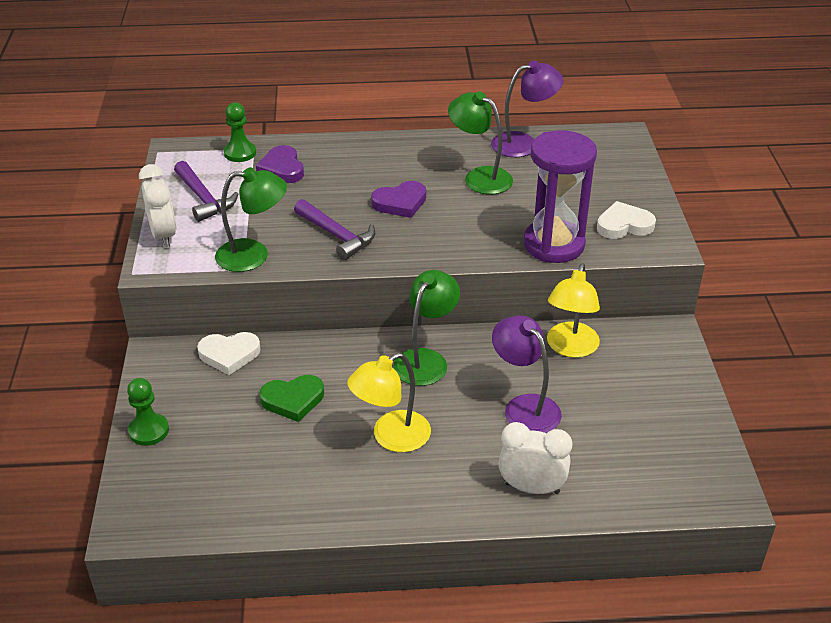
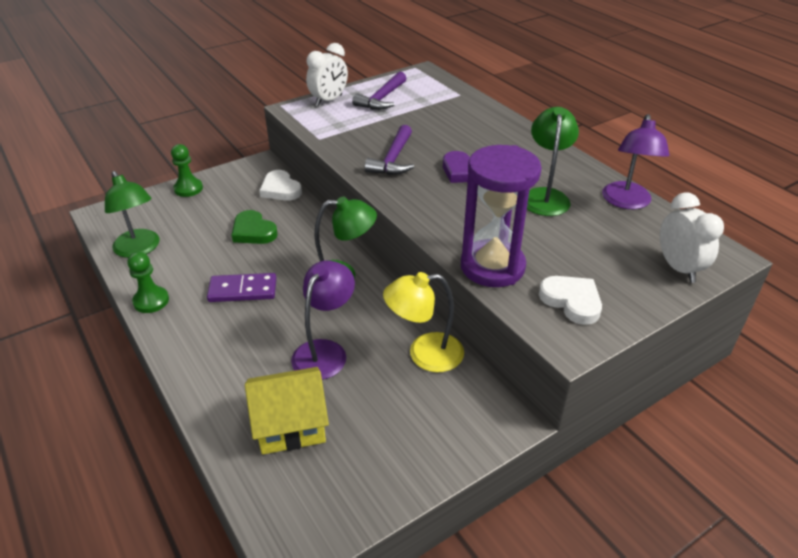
camera: 60 degrees right, 0 degrees up
(240, 153) = (448, 92): green pawn -> green pawn (151, 301)
(253, 255) = (338, 137): green lamp -> green lamp (139, 249)
(282, 168) = (449, 112): purple heart -> none
(391, 437) = (242, 290): yellow lamp -> purple domino
(523, 143) = (626, 202): purple lamp -> purple lamp turned 60 degrees clockwise
(531, 488) = (228, 389): white clock -> white clock (678, 268)
(601, 458) = (290, 424): none -> yellow house

